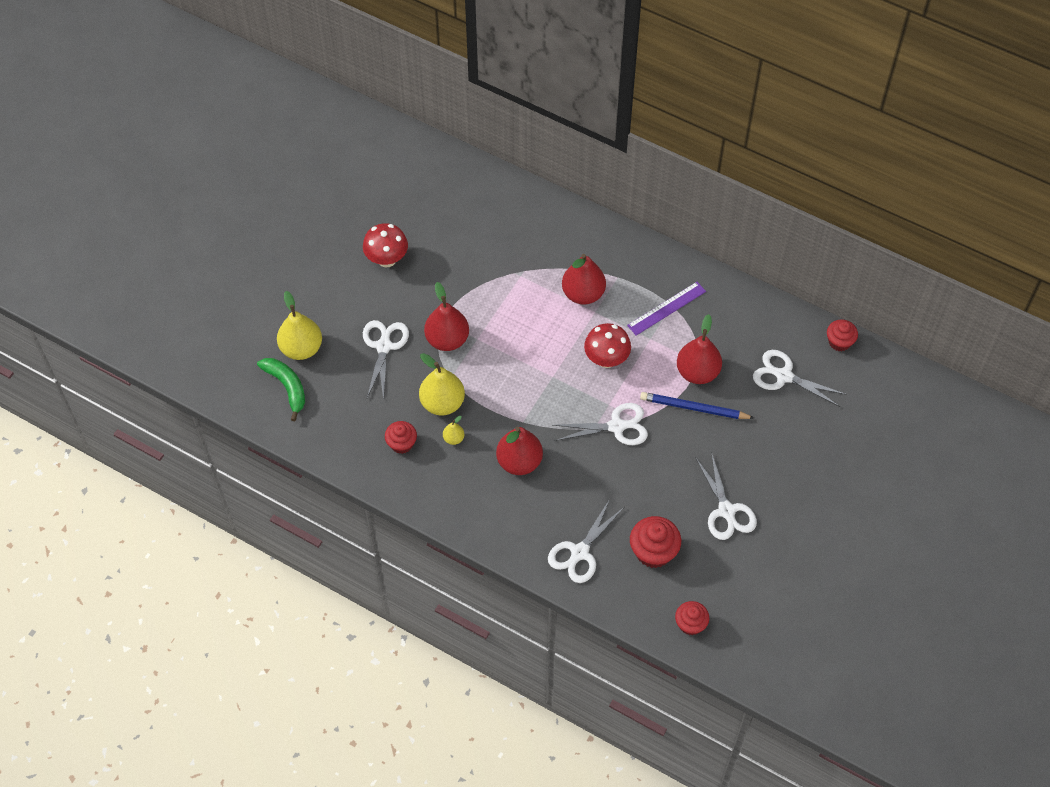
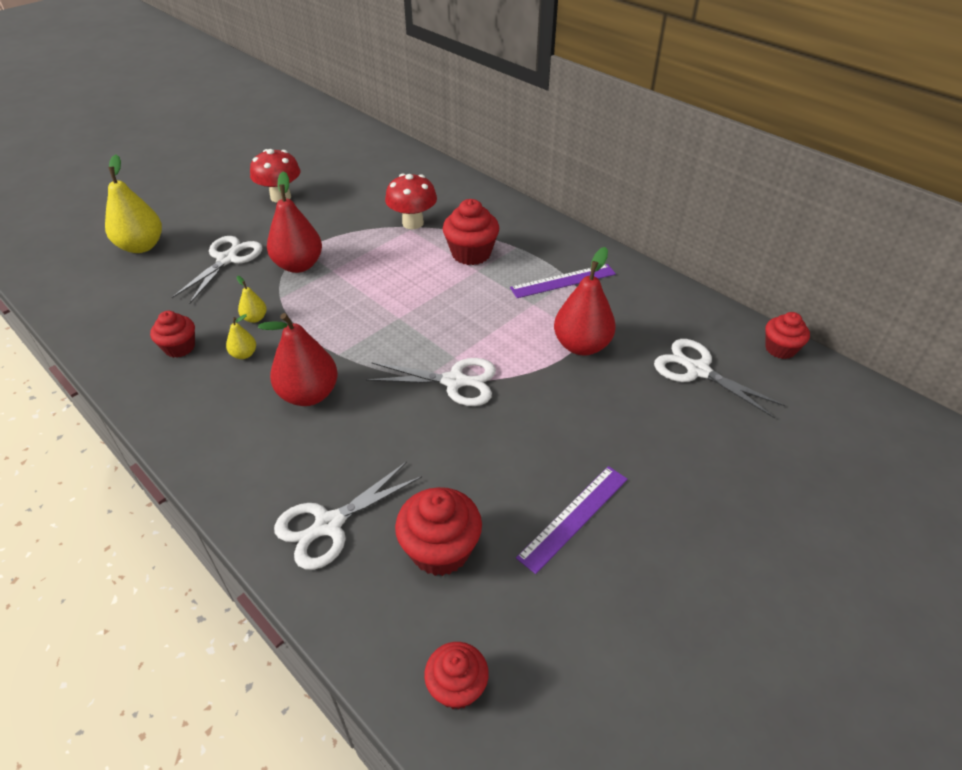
camera: 15 degrees right, 15 degrees down
(287, 387) = (98, 274): green banana -> none
(442, 403) = (255, 318): yellow pear -> yellow pear, size x0.47
(583, 293) = (471, 253): red pear -> red cupcake
(606, 359) = (471, 313): red mushroom -> red mushroom (413, 223)
(694, 408) = (565, 382): blue pencil -> none
(726, 511) = (574, 517): white scissors -> purple ruler

